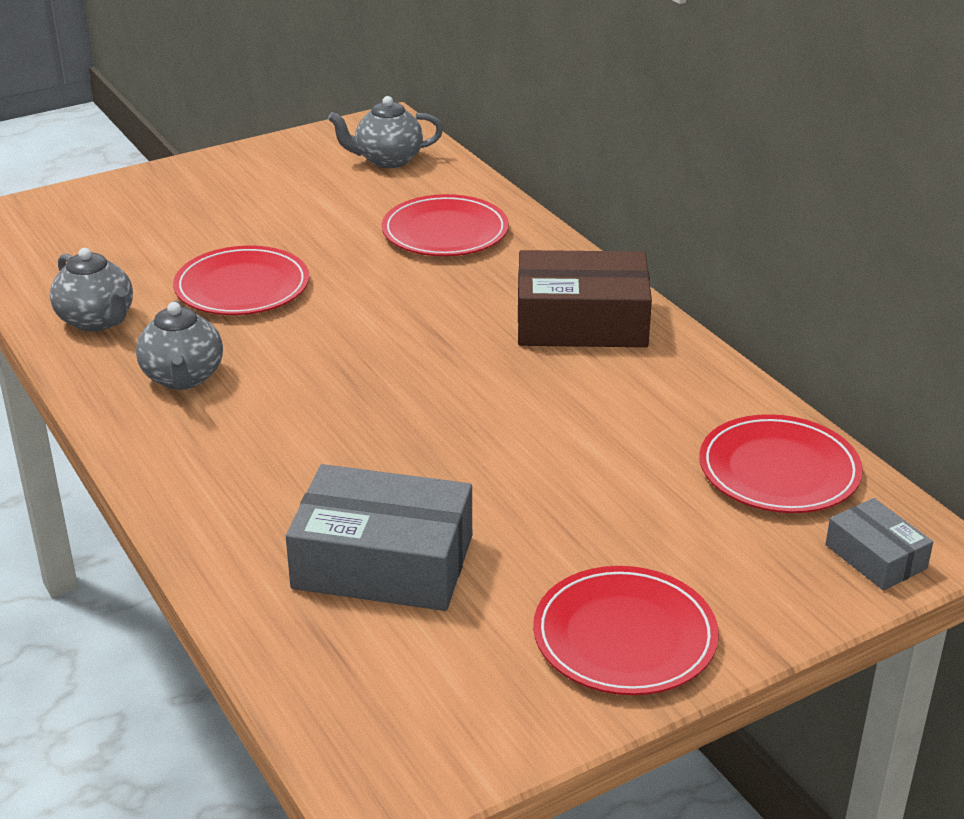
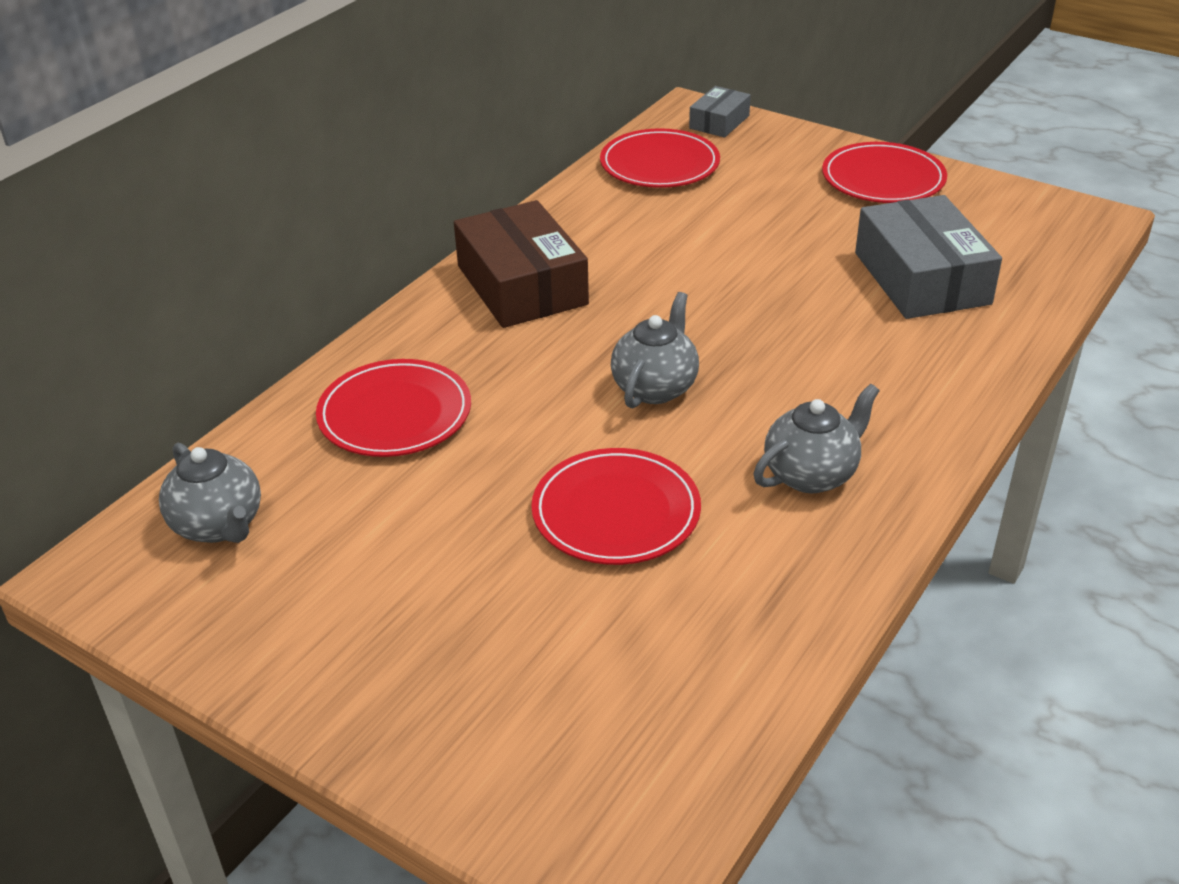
camera: 115 degrees left, 5 degrees up
(97, 320) = (772, 593): grey teapot -> grey teapot (655, 387)

